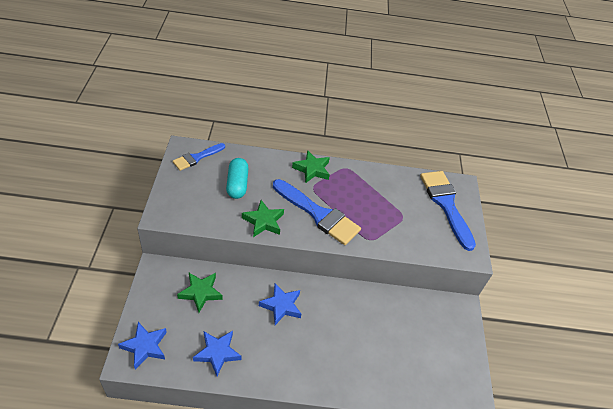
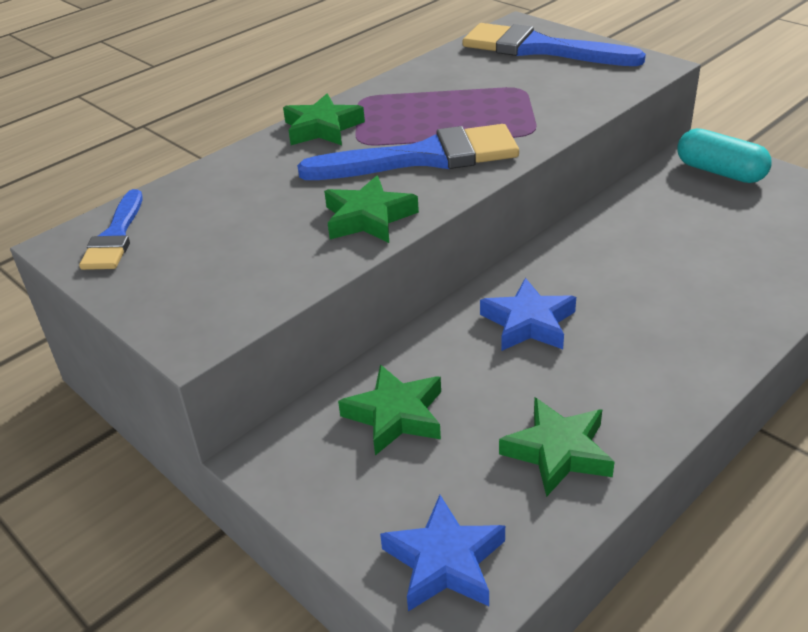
camera: 40 degrees left, 10 degrees down
(217, 353) = (558, 452): blue star -> green star
(237, 184) = (246, 214): turquoise capsule -> turquoise capsule (720, 172)

